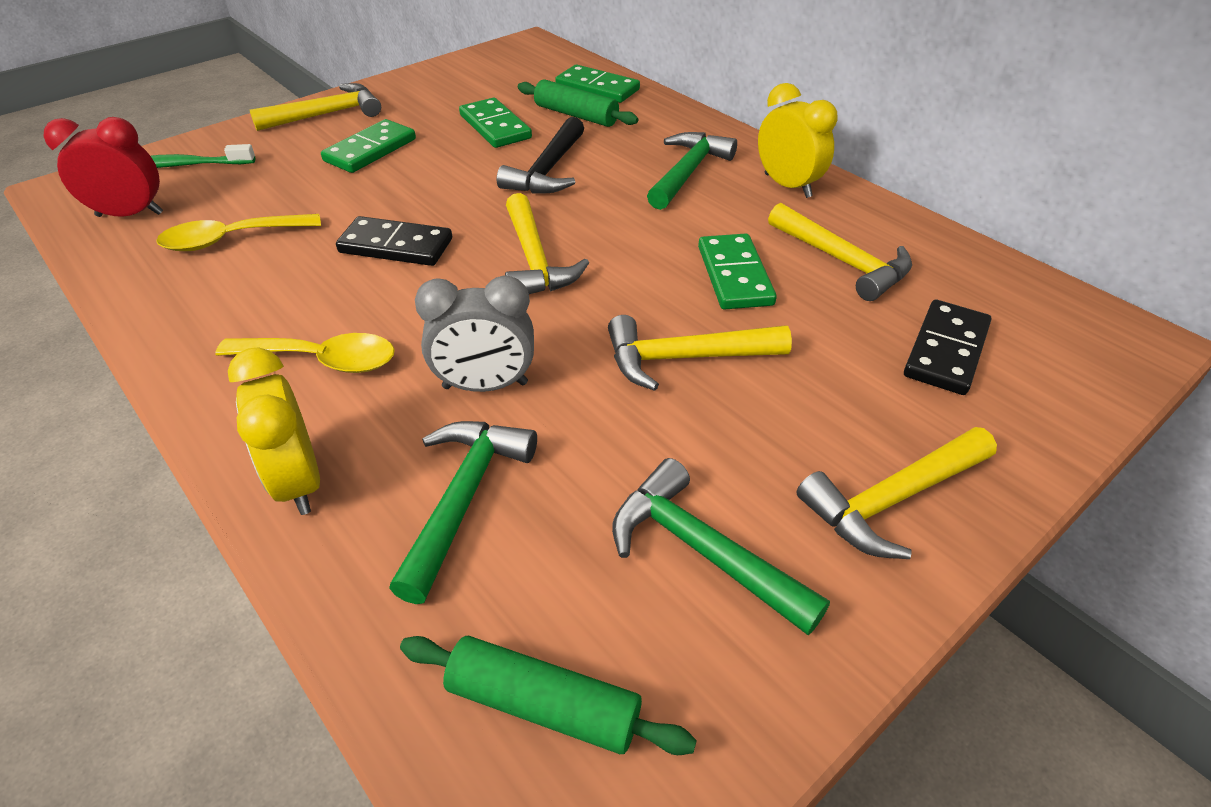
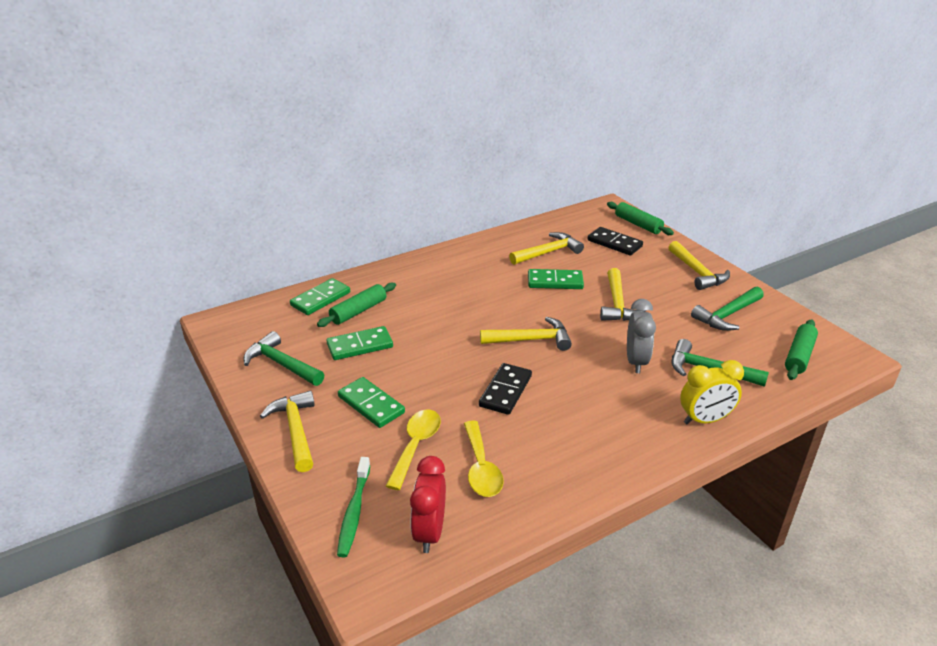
camera: 80 degrees left, 10 degrees down
(321, 360) = (615, 417): yellow spoon -> yellow spoon (416, 446)
(548, 170) = (430, 328): black hammer -> none
(688, 172) = (451, 280): green hammer -> green hammer (282, 364)
(787, 186) = (475, 254): yellow clock -> none
(1076, 389) = (638, 224): none -> green rolling pin

